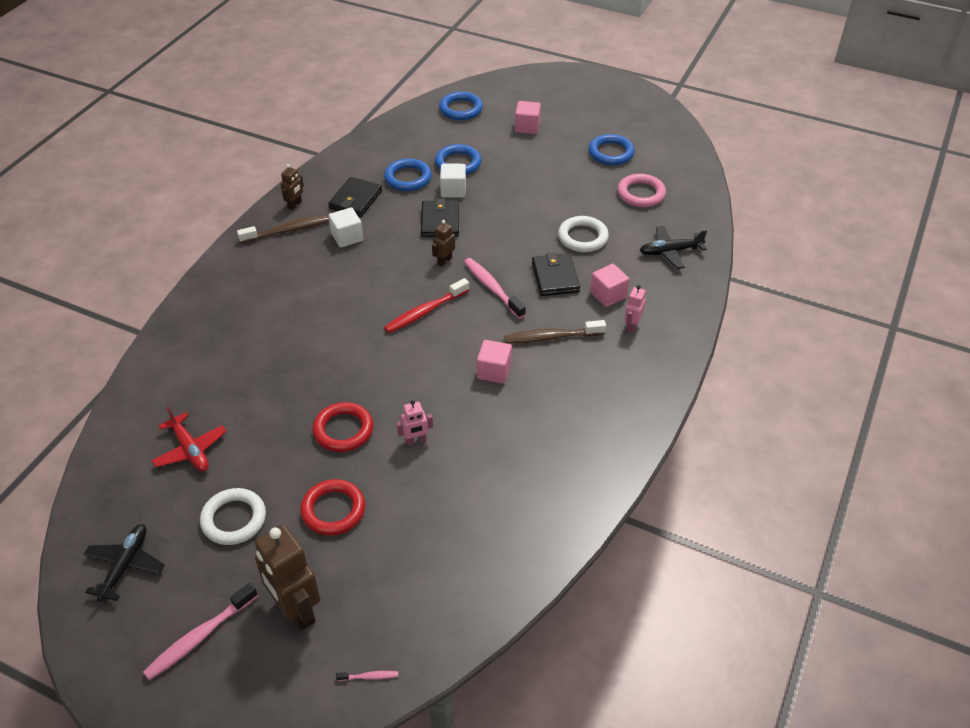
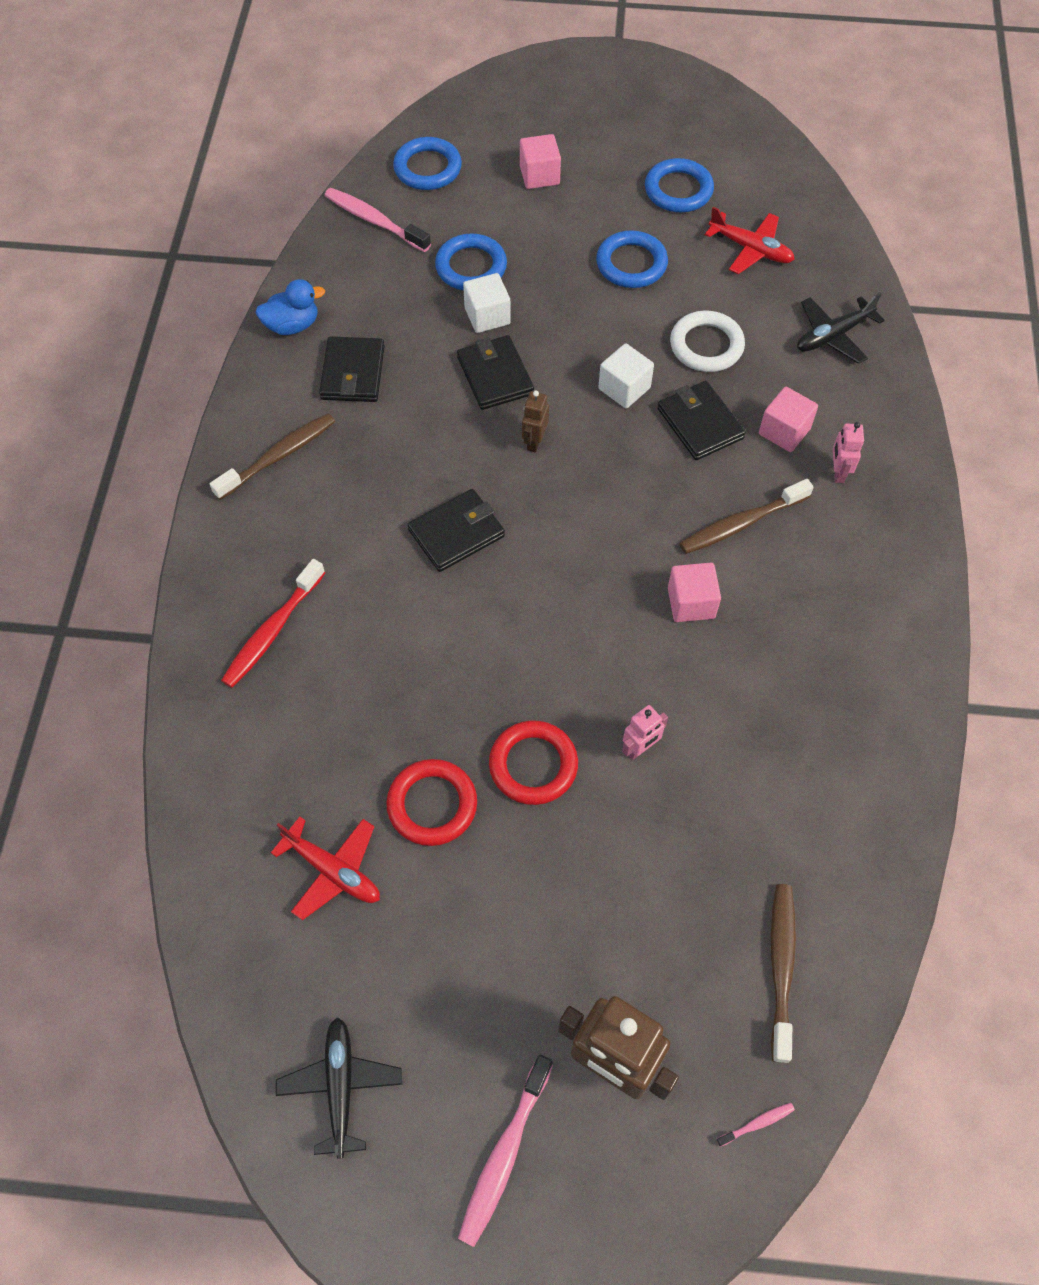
camera: 20 degrees left, 15 degrees up
(234, 519) = (455, 958): white ring -> none
(295, 205) = (266, 408): brown robot -> none
(333, 510) = (584, 895): red ring -> red ring (432, 805)
(335, 168) = (292, 325): none -> blue duck
(347, 237) = (373, 442): white cube -> white cube (624, 388)
(369, 296) = (456, 533): none -> black wallet
(408, 178) = (411, 313): blue ring -> blue ring (631, 264)
(425, 312) = (549, 536): red toothbrush -> red toothbrush (272, 631)
(437, 591) = (781, 966): none -> brown toothbrush
(492, 288) = (623, 467): pink toothbrush -> pink toothbrush (374, 220)
(641, 194) = (751, 249): pink ring -> red plane

